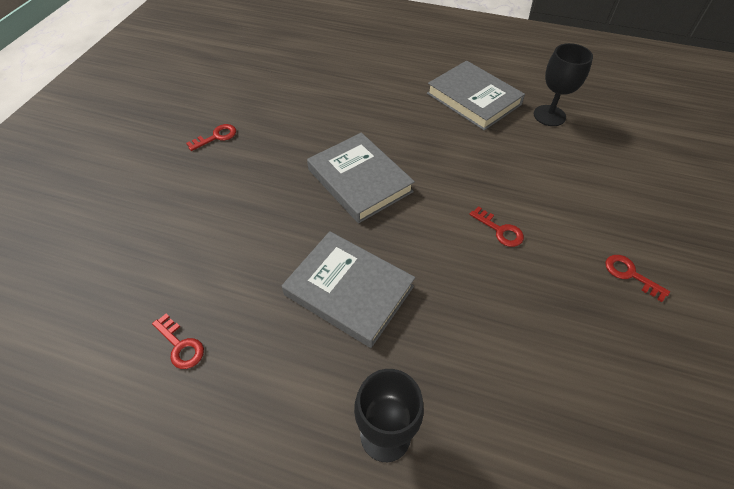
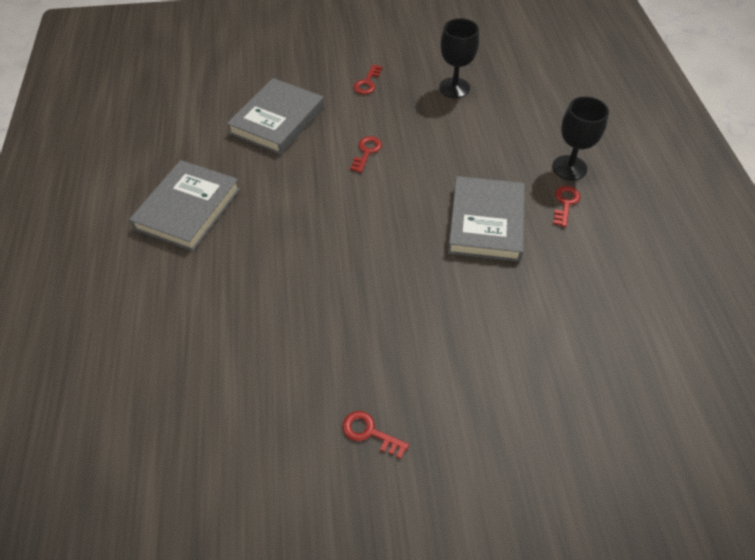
camera: 115 degrees left, 0 degrees up
(180, 345) = (610, 306): red key -> red key (565, 203)
(359, 181) = (363, 260): grey book -> grey book (277, 120)
(549, 115) = (194, 148): black goblet -> black goblet (454, 88)

